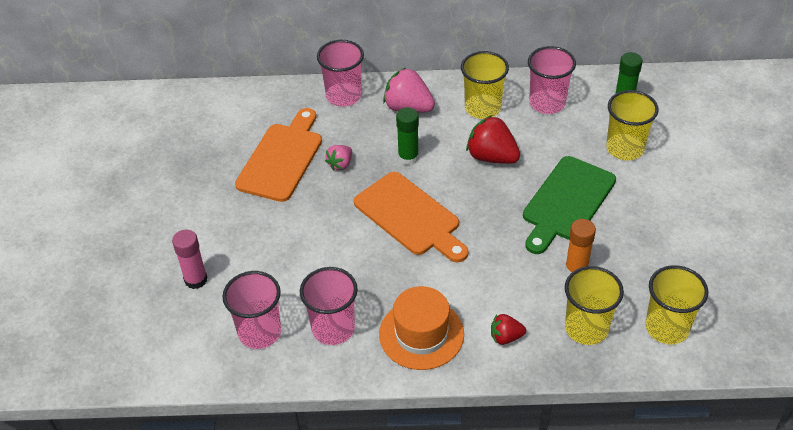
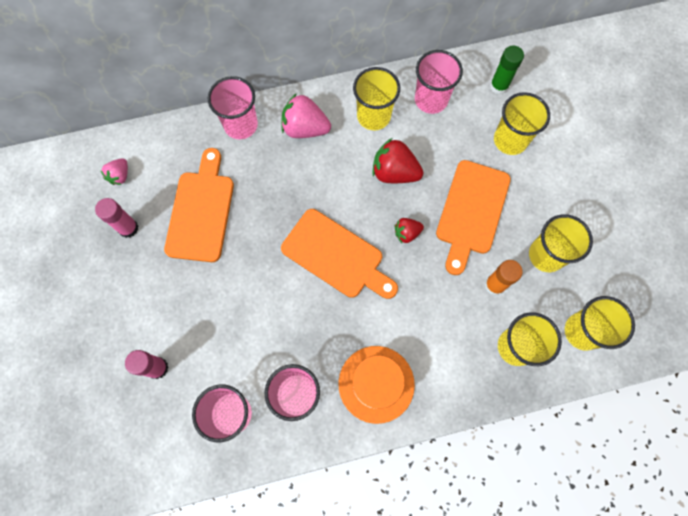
camera: 15 degrees left, 25 degrees up
(205, 161) = (128, 228): none -> pink glue stick
(340, 164) = (258, 207): pink strawberry -> pink strawberry (120, 176)
(408, 157) = (318, 187): green glue stick -> none
(506, 337) = (449, 371): red strawberry -> red strawberry (407, 233)
(566, 202) = (471, 211): green cutting board -> orange cutting board
(641, 253) = (546, 255): none -> yellow cup

